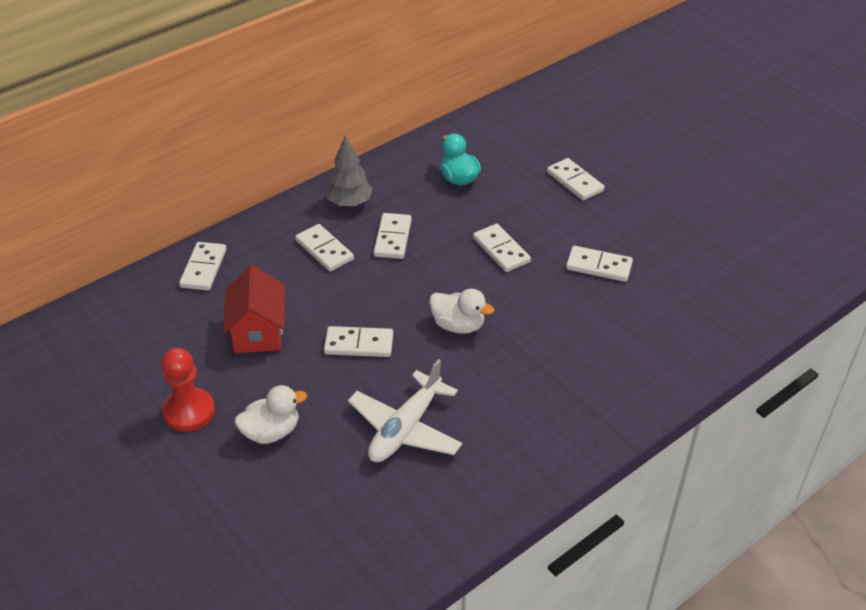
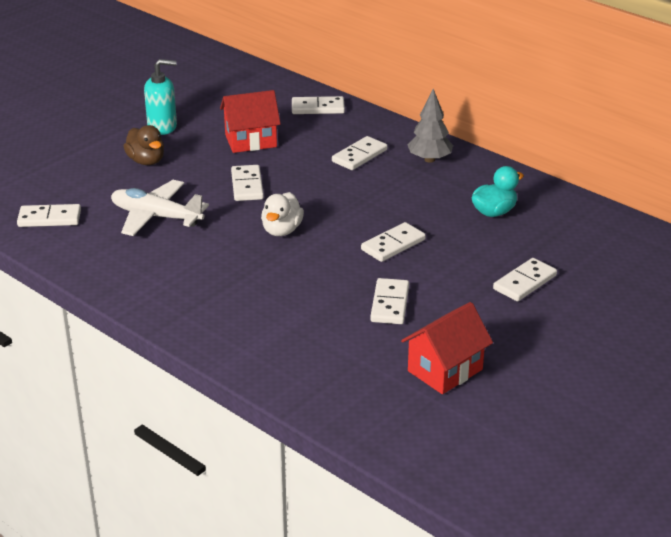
camera: 80 degrees right, 10 degrees down
(189, 411) = (162, 127): red pawn -> turquoise soap dispenser
(271, 432) = (146, 161): white duck -> brown duck
(392, 238) = (388, 186): white domino -> white domino (49, 218)
(697, 248) = (445, 370): none -> red house

